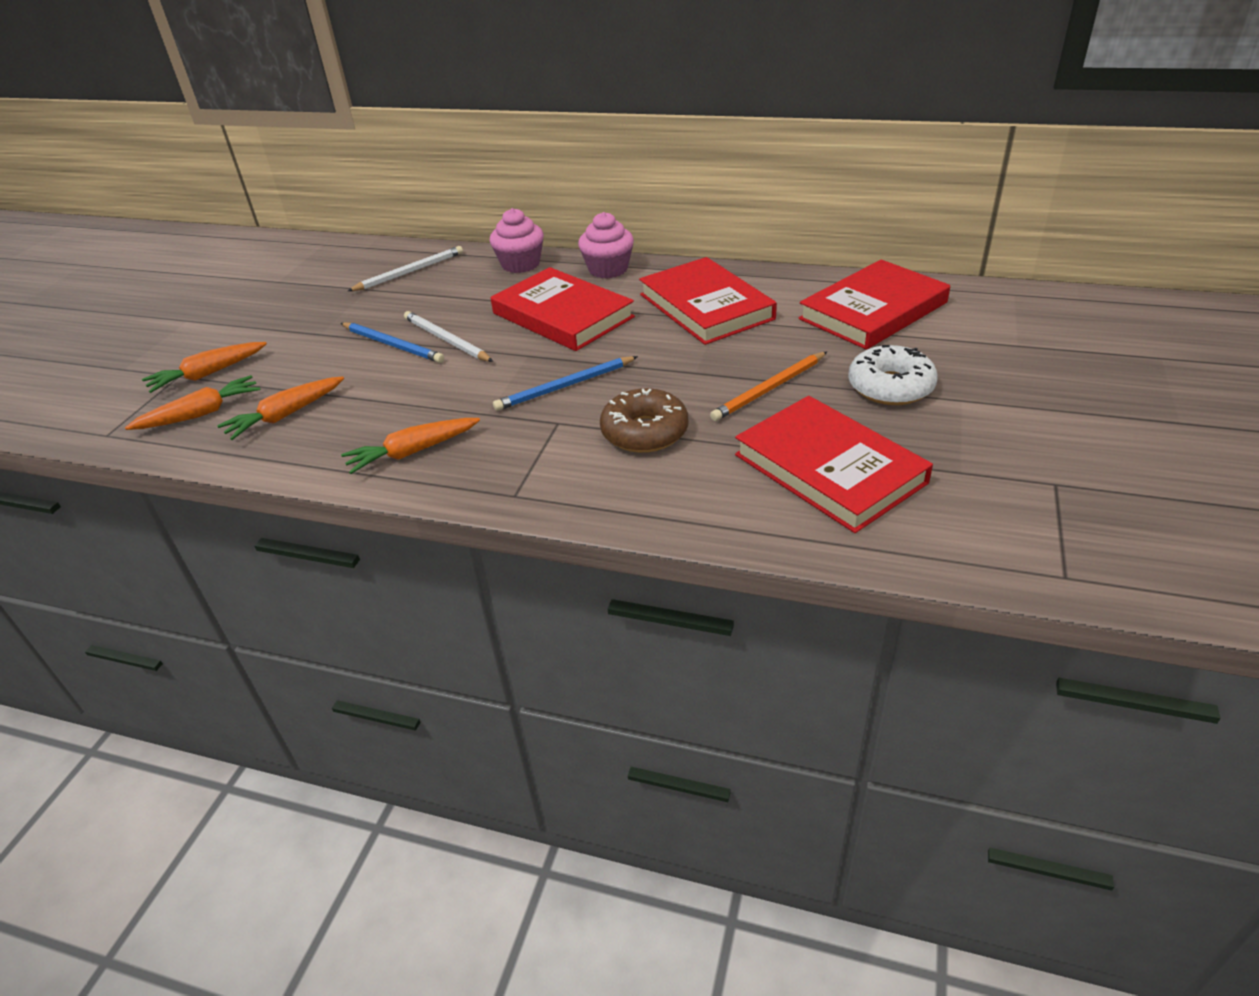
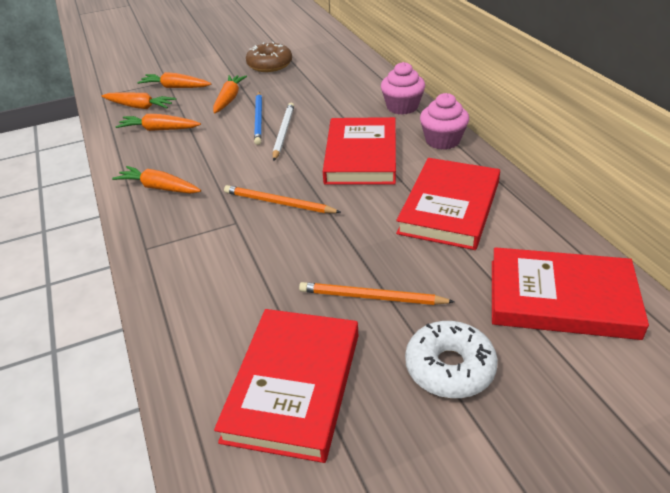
camera: 50 degrees right, 0 degrees up
(312, 348) = (229, 99): none -> orange carrot
(410, 272) = (342, 79): white pencil -> none
(565, 386) = (278, 203): blue pencil -> orange pencil
(644, 432) = (258, 265): brown donut -> brown donut (270, 65)

